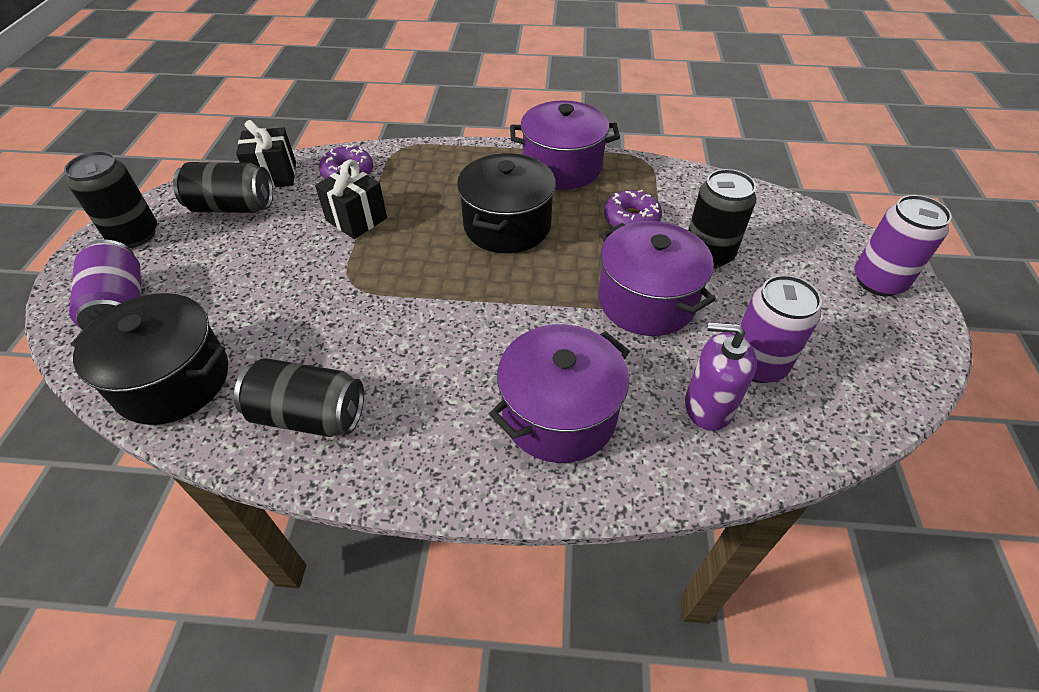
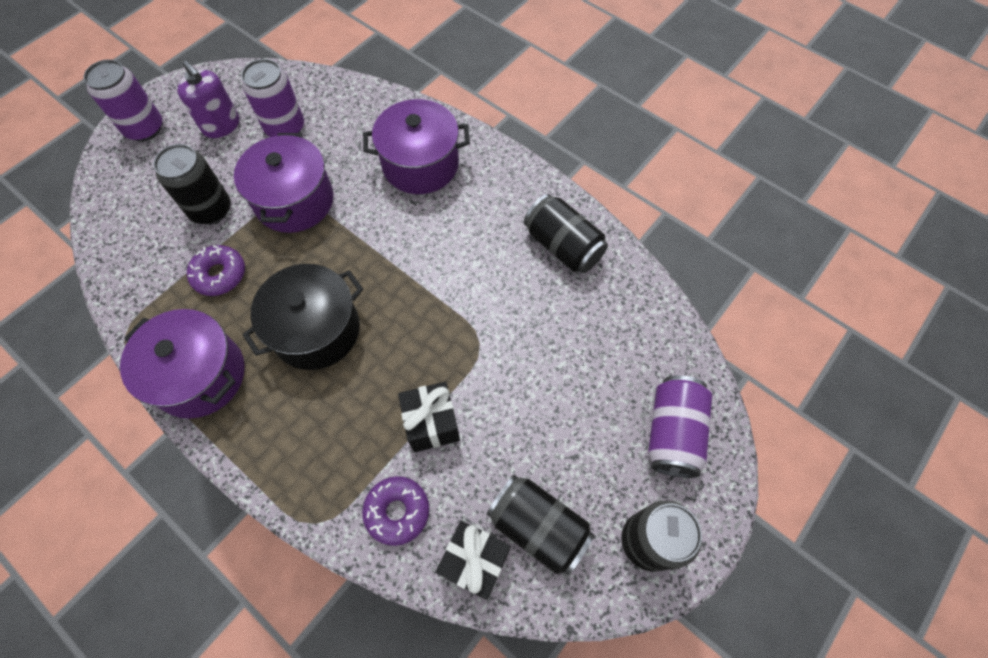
camera: 145 degrees left, 15 degrees up
(173, 380) = (643, 326): black pot -> none
(708, 406) = (339, 124): purple soap dispenser -> purple soap dispenser (221, 125)

